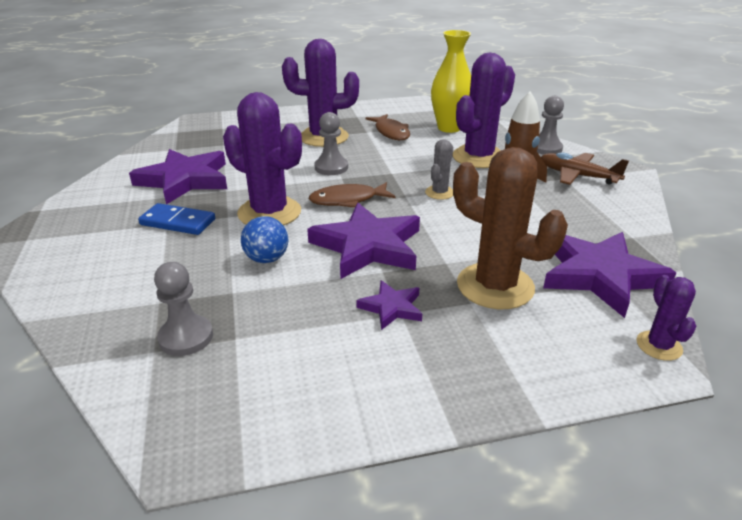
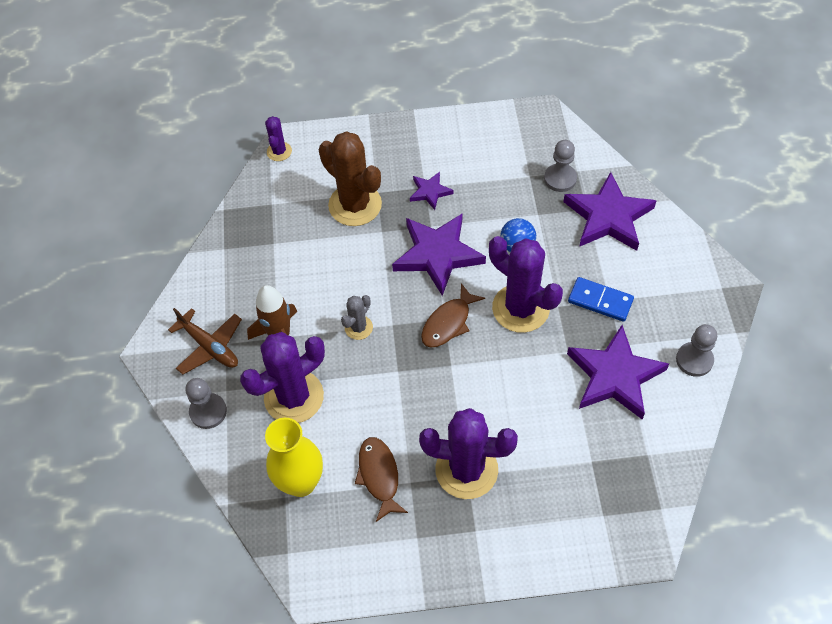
camera: 170 degrees left, 25 degrees up
(331, 167) = (461, 388): grey pawn -> grey pawn (694, 360)
(347, 200) = (448, 322): brown fish -> brown fish turned 135 degrees clockwise
(600, 275) = (277, 209): purple star -> purple star (608, 216)

